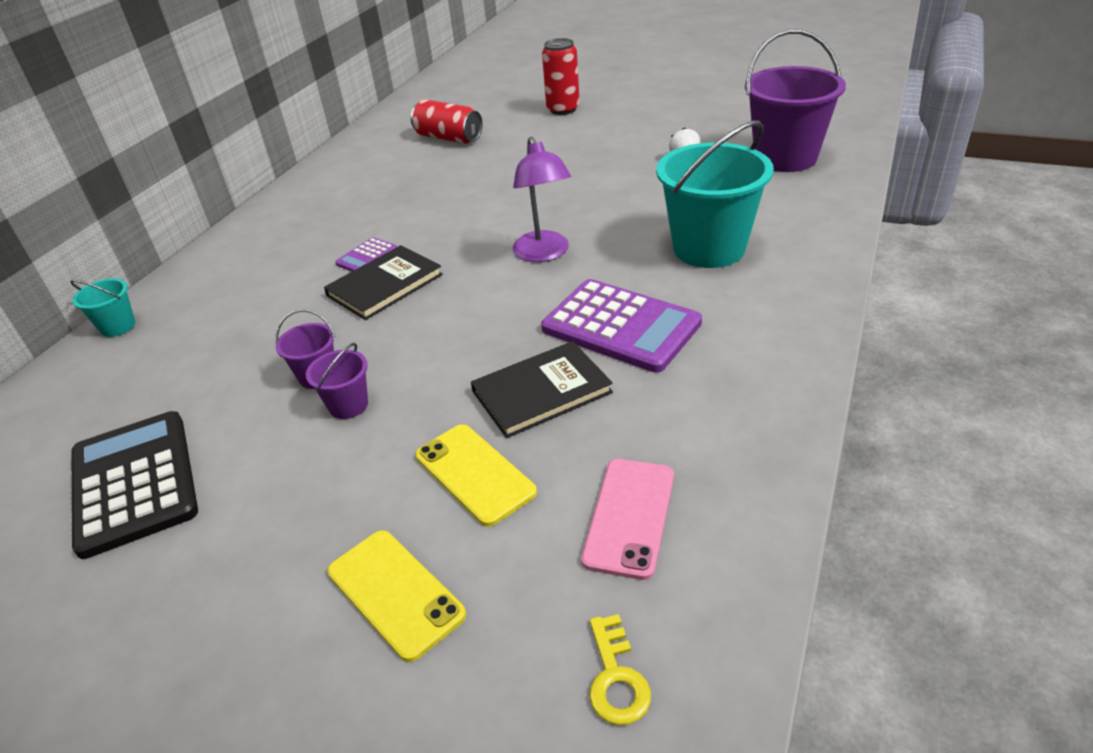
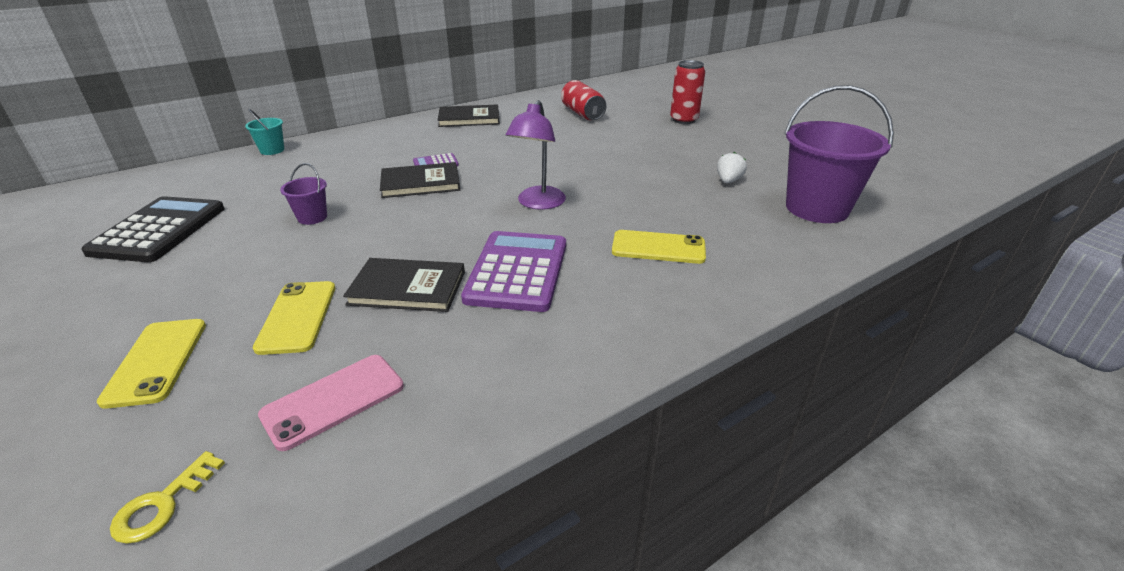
camera: 30 degrees right, 5 degrees down
(323, 190) = (469, 118): none -> black book
(348, 405) = (301, 241): purple bucket -> none
(621, 326) = (518, 271): purple calculator -> purple calculator turned 150 degrees counterclockwise
(709, 248) = (658, 247): turquoise bucket -> yellow phone

